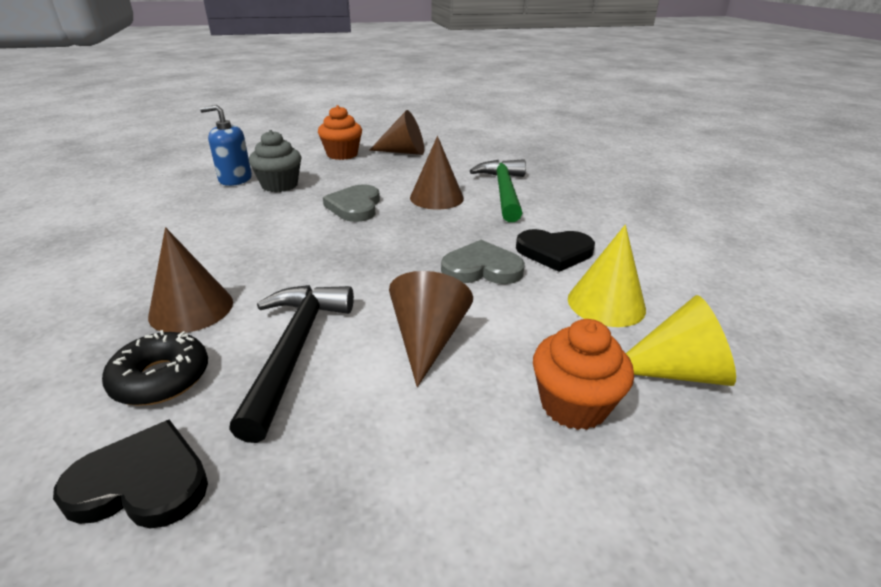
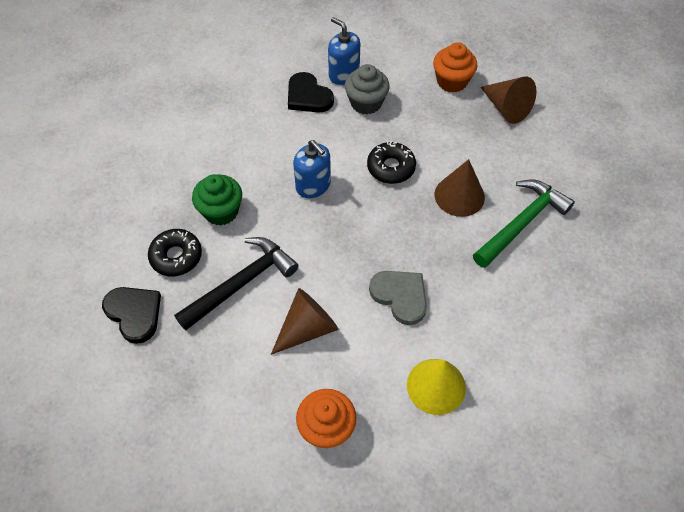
camera: 45 degrees right, 25 degrees up
(191, 309) = (221, 211): brown cone -> green cupcake
(290, 245) = (313, 185): none -> blue soap dispenser
(355, 206) = (391, 167): grey heart -> black donut
(554, 252) = (467, 318): black heart -> black heart (308, 96)
(677, 371) = (404, 459): yellow cone -> none

